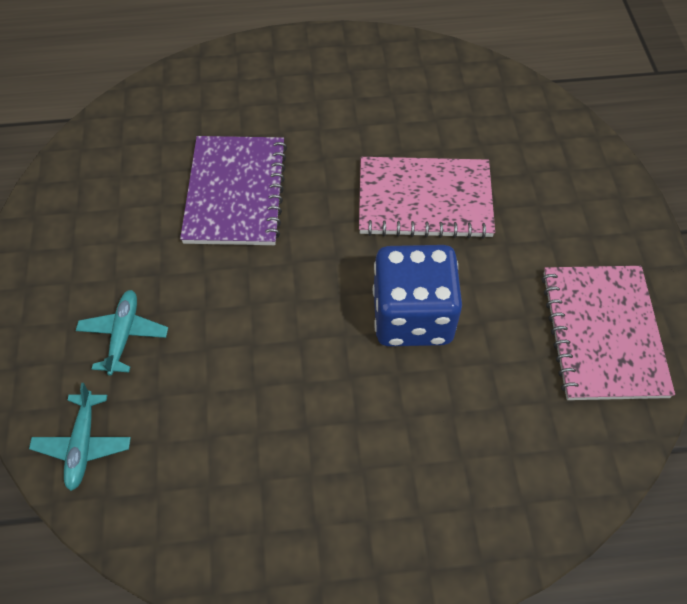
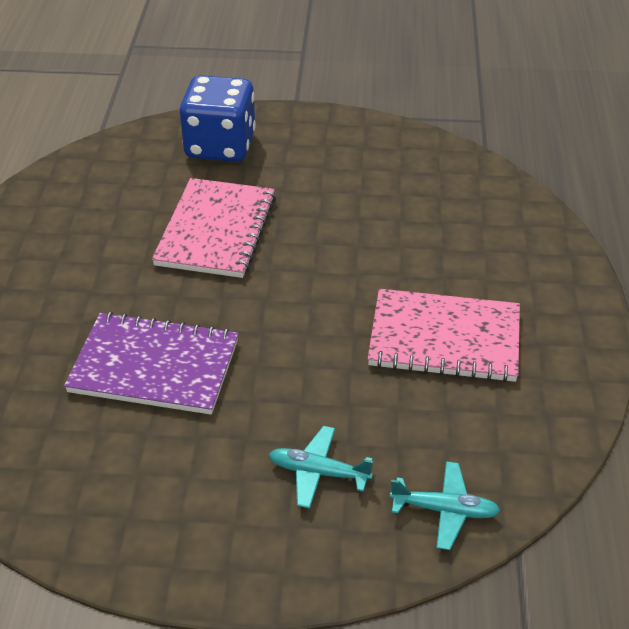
camera: 80 degrees left, 15 degrees down
(412, 316) = (344, 258): blue dice -> blue dice (220, 146)
(603, 333) = (384, 157): pink notebook -> pink notebook (444, 338)

